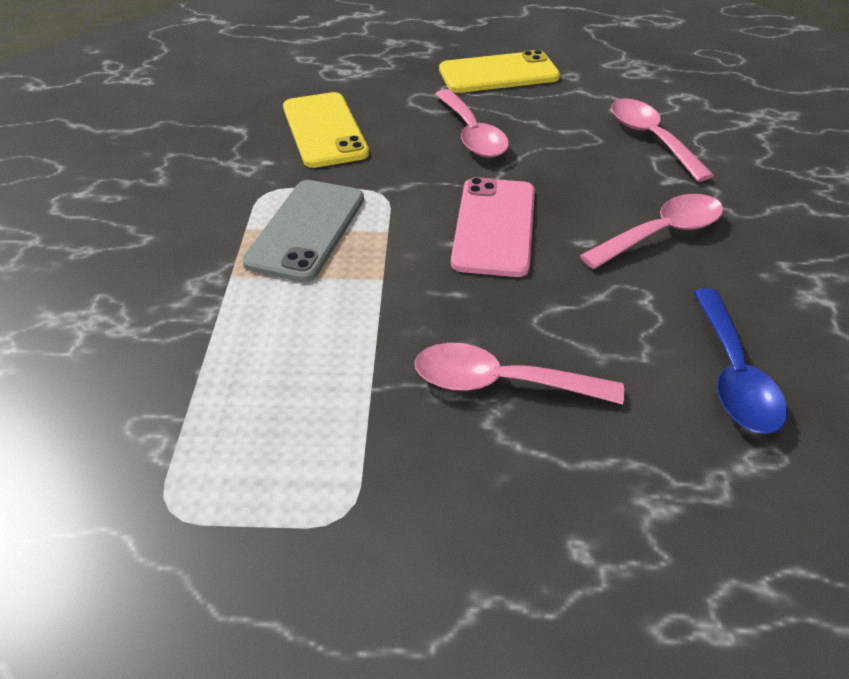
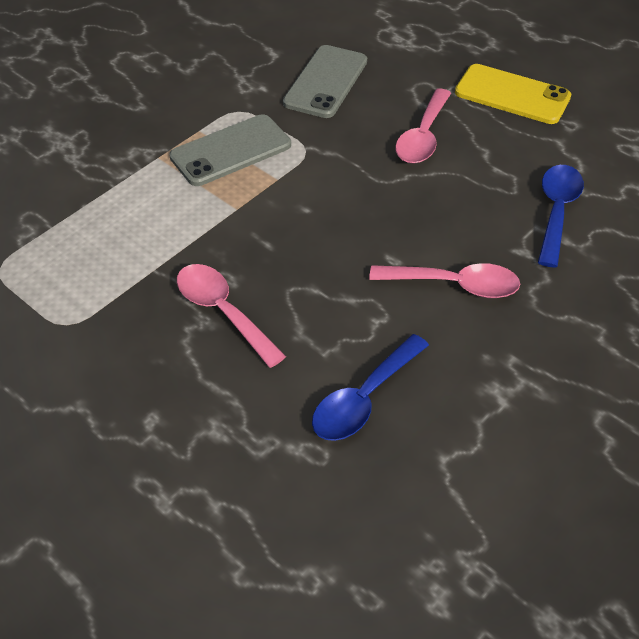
camera: 40 degrees right, 5 degrees up
(324, 130) = (326, 82): yellow phone -> grey phone
(494, 227) = (347, 214): pink phone -> none
(651, 138) = (556, 211): pink spoon -> blue spoon

